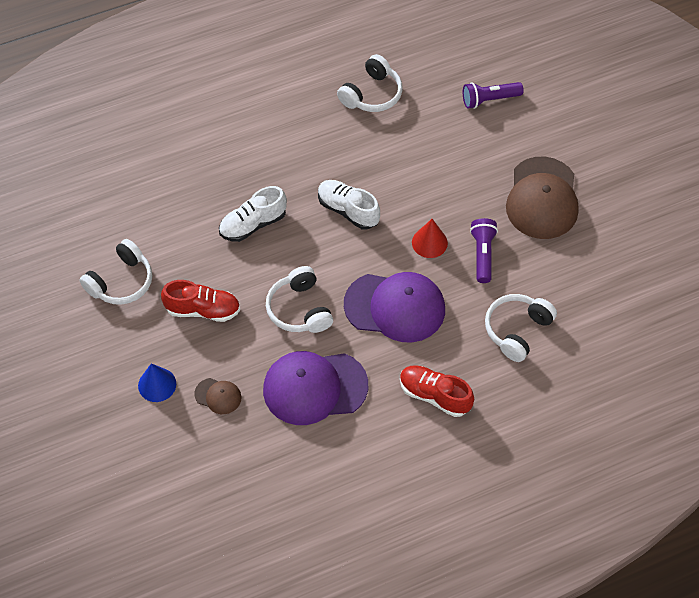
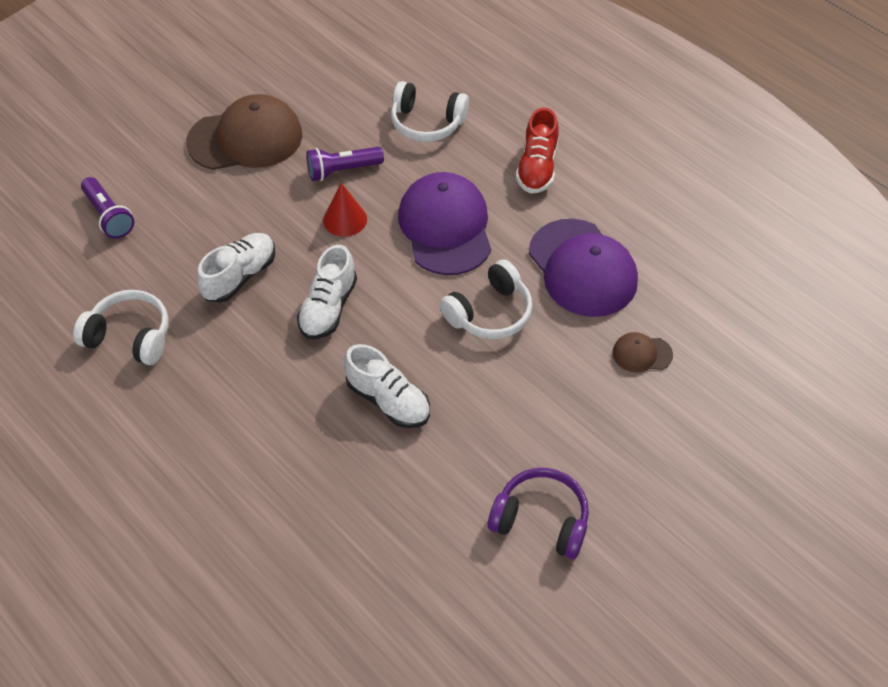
camera: 110 degrees left, 5 degrees down
(121, 281) = (541, 520): white headphones -> purple headphones
(157, 384) = (661, 421): blue cone -> none
(203, 310) = (537, 410): red shoe -> none
(218, 396) = (642, 354): brown cap -> brown cap turned 90 degrees counterclockwise
(399, 165) = (240, 276): none -> white shoe

